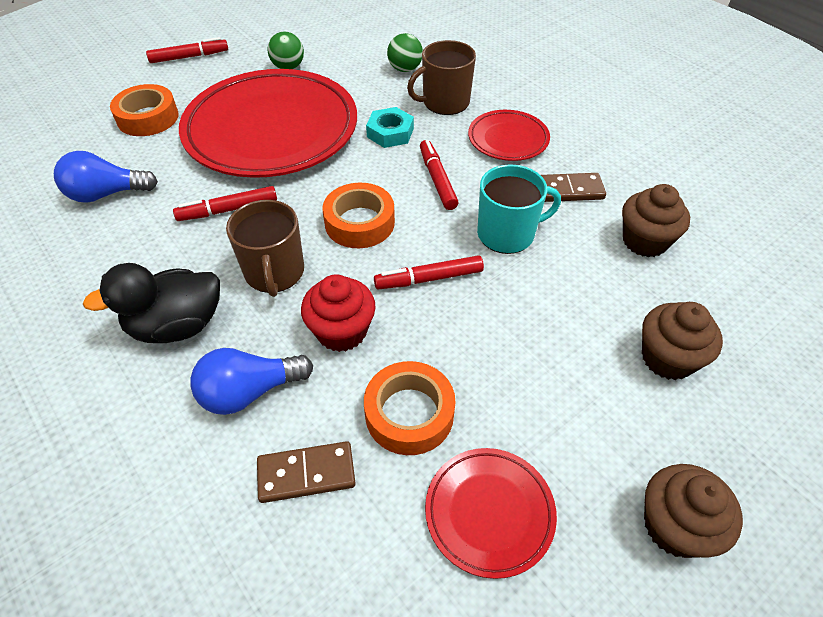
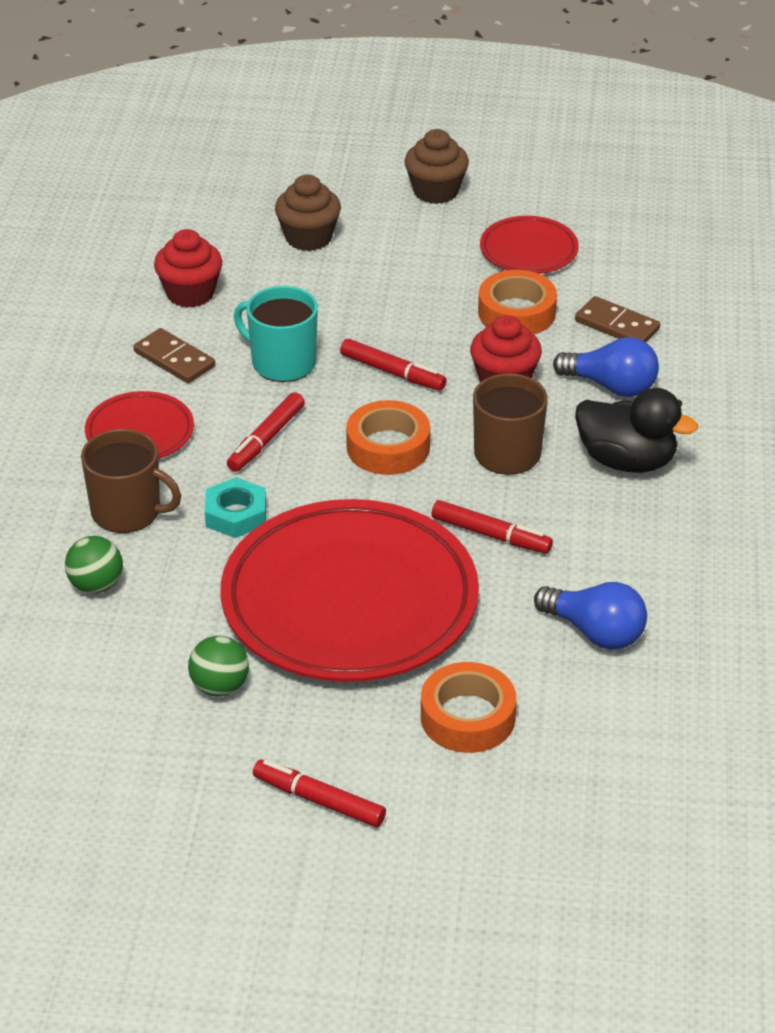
camera: 135 degrees left, 10 degrees down
(644, 241) = (190, 293): brown cupcake -> red cupcake

